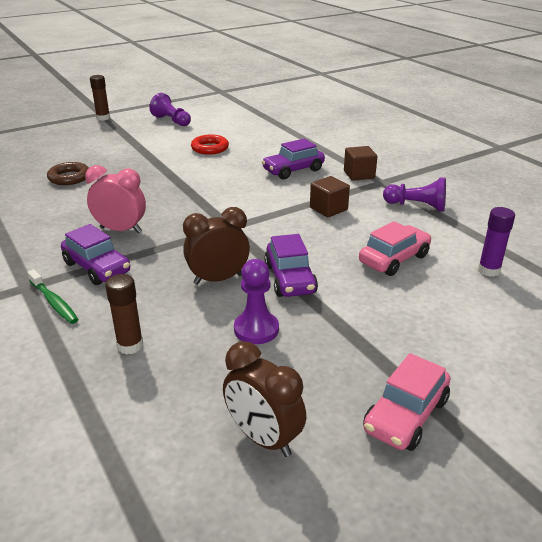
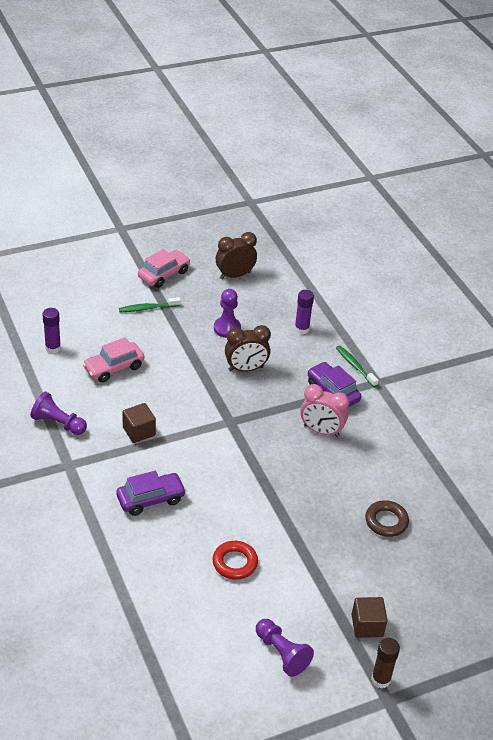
camera: 175 degrees left, 10 degrees up
(130, 345) = (301, 329): brown glue stick -> purple glue stick
(263, 438) = (235, 275): brown clock -> brown clock turned 75 degrees counterclockwise
(290, 279) = (196, 361): purple car -> none
(359, 175) = (85, 480): brown cube -> brown cube (367, 625)
(397, 343) = (147, 308): none -> green toothbrush

